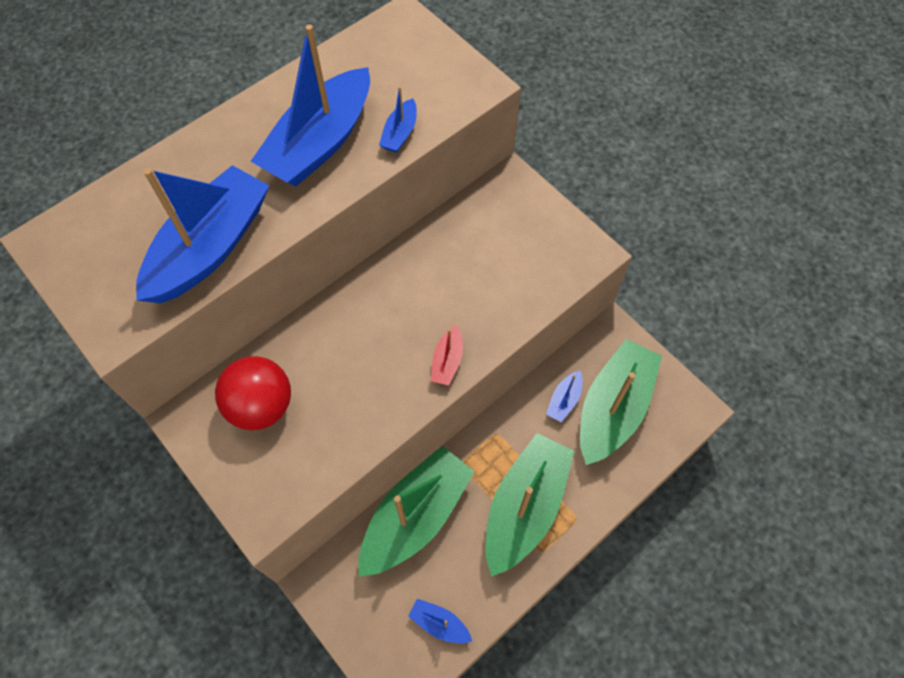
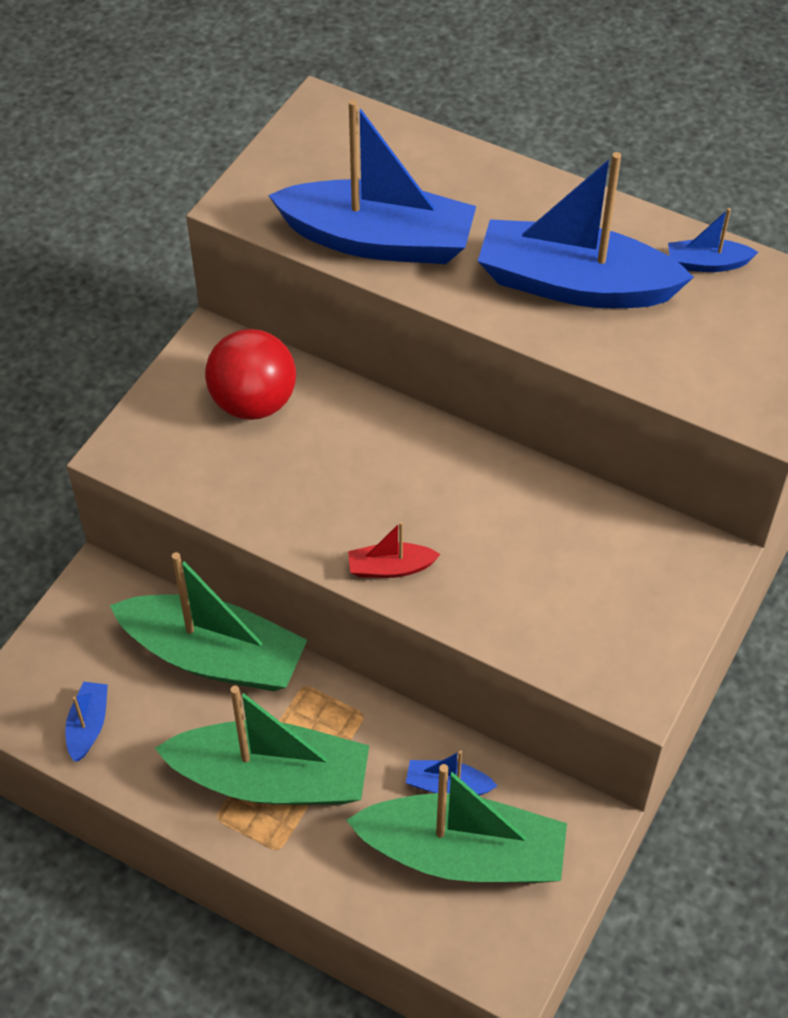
camera: 70 degrees right, 10 degrees down
(400, 133) = (633, 356): blue boat -> blue boat (706, 263)

